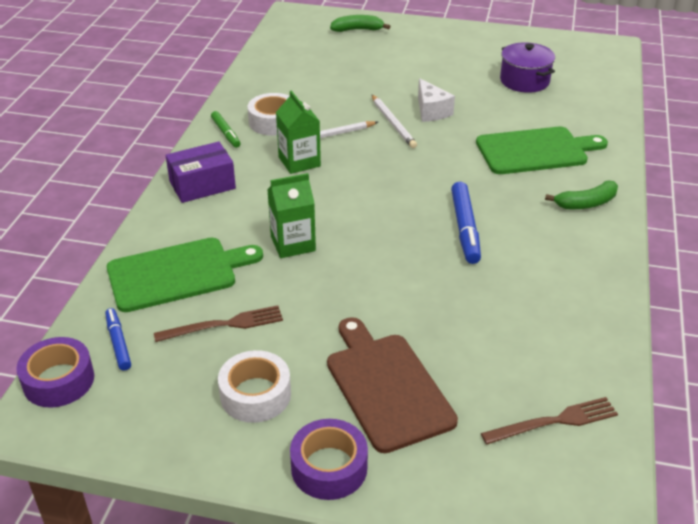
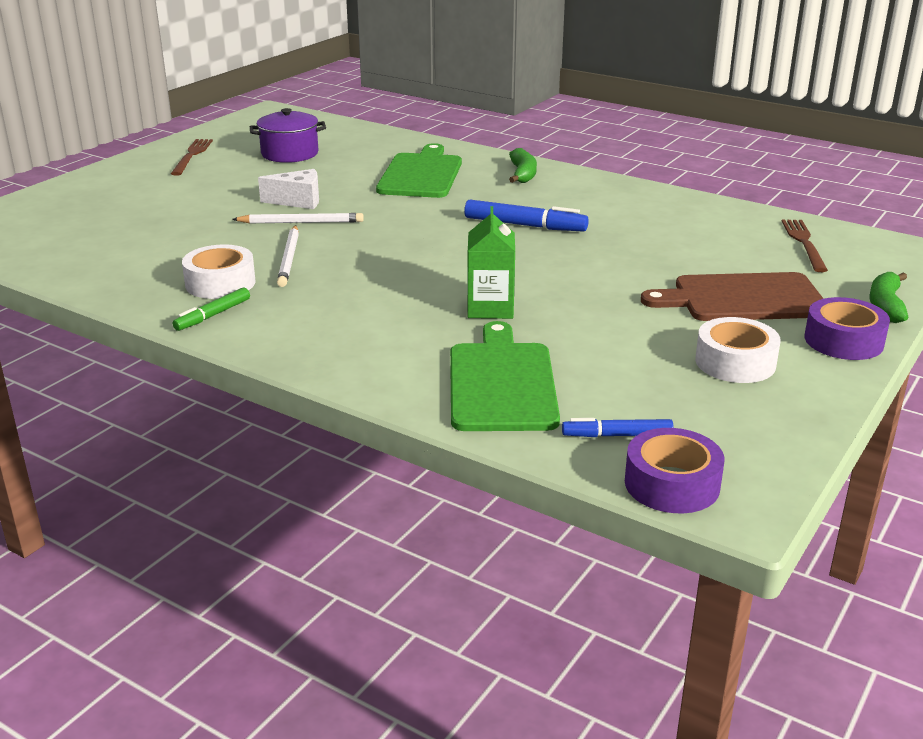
camera: 70 degrees left, 10 degrees down
(202, 185) = (321, 345): purple box -> none
(224, 325) = (614, 365): brown fork -> brown fork (192, 155)
(226, 133) = (213, 315): green marker -> green marker turned 135 degrees clockwise
(299, 162) = (328, 281): green carton -> none
(358, 30) = (59, 204): green banana -> green banana (886, 306)

